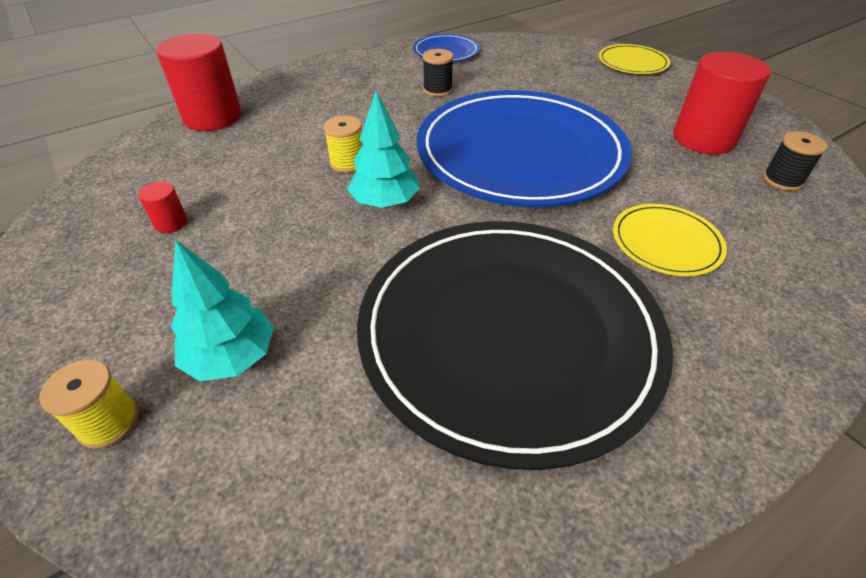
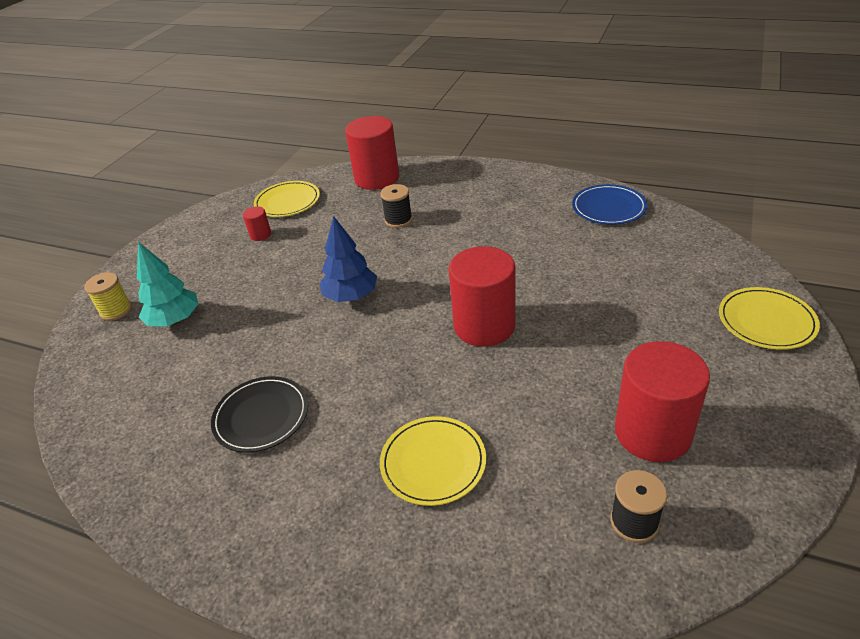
camera: 60 degrees right, 5 degrees down
(141, 182) = (287, 202): none -> yellow plate
(347, 163) = (381, 256): yellow spool -> none
(385, 202) = (351, 296): turquoise tree -> blue tree
(437, 90) = (533, 238): black spool -> black spool (398, 220)
(509, 333) = (261, 416): black plate -> black plate, size x0.42
(520, 153) = (484, 326): blue plate -> red cylinder

